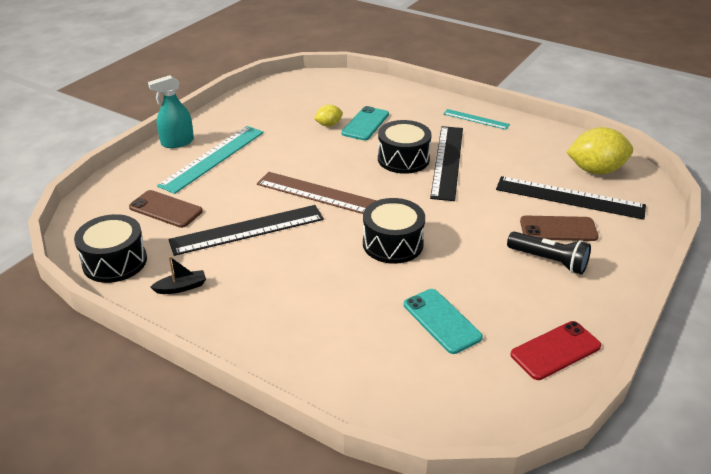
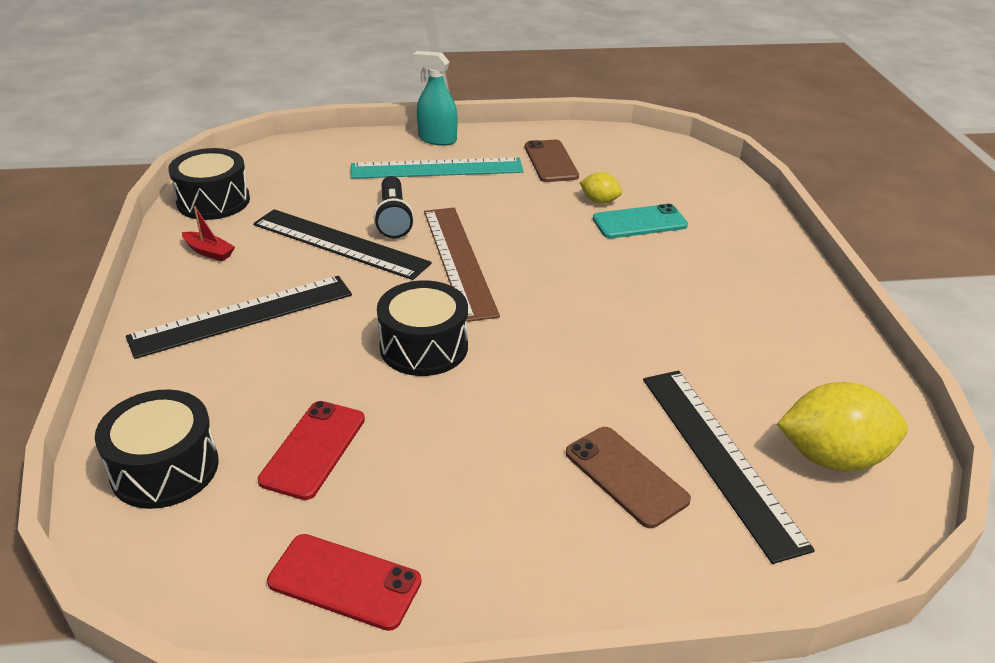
camera: 50 degrees right, 0 degrees up
(165, 209) = (320, 186): brown phone -> brown phone (550, 161)
(181, 287) = (209, 252): black boat -> red boat
(403, 159) = (606, 279): black drum -> black drum (165, 468)
(441, 321) = (313, 449): turquoise phone -> red phone
(447, 161) = (650, 314): black ruler -> black ruler (243, 316)
(476, 119) = (785, 295): turquoise ruler -> none
(549, 261) = (539, 496): black flashlight -> black flashlight (393, 218)
(595, 170) = (832, 457): yellow lemon -> yellow lemon turned 45 degrees counterclockwise

